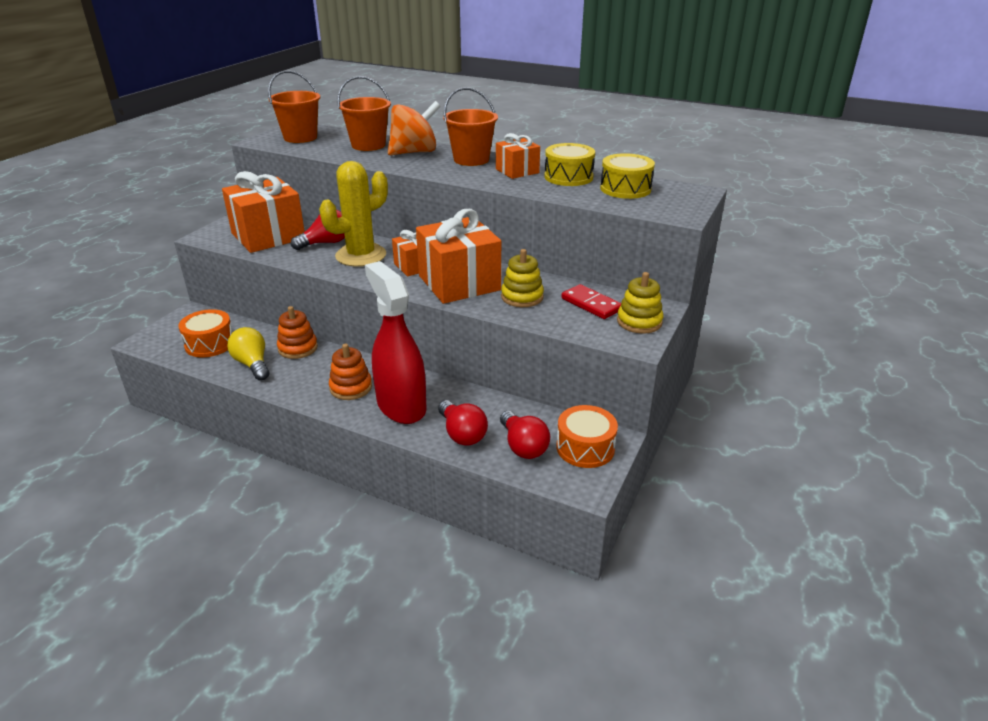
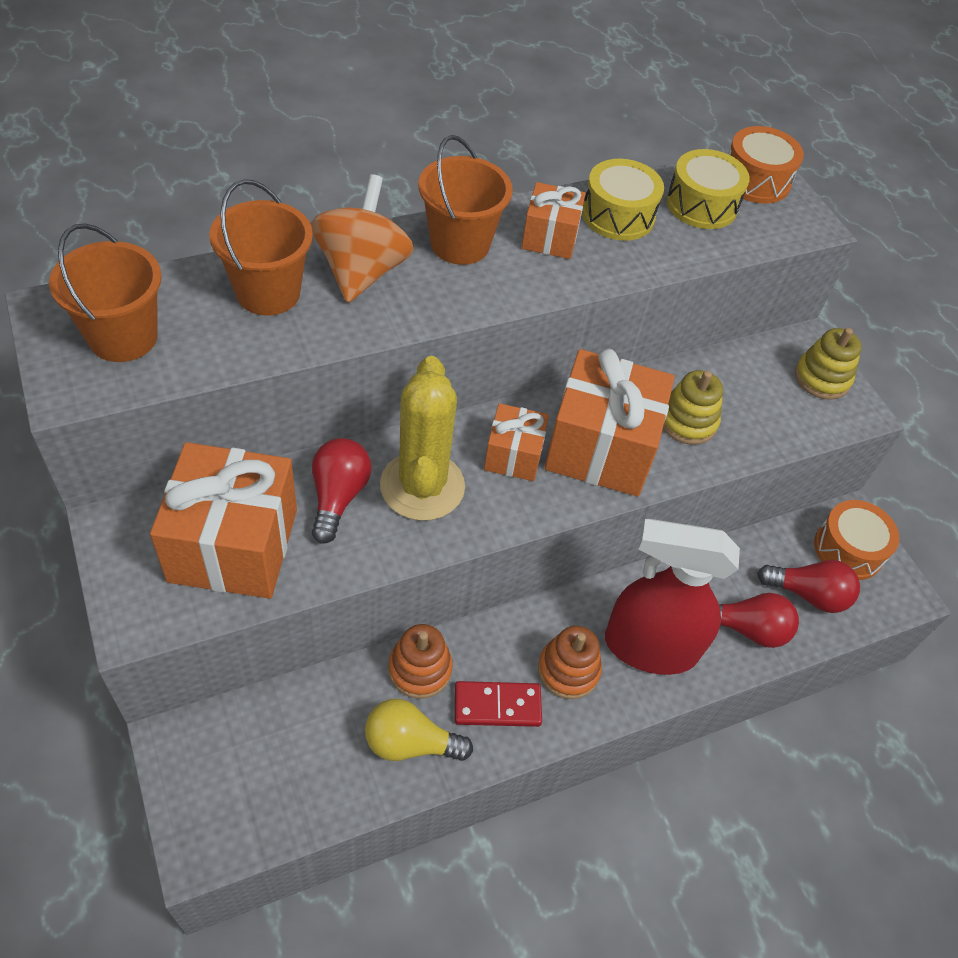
camera: 55 degrees left, 20 degrees up
(210, 344) = (299, 765): orange drum -> orange drum (755, 180)
(591, 304) = (755, 383): red domino -> red domino (497, 706)

